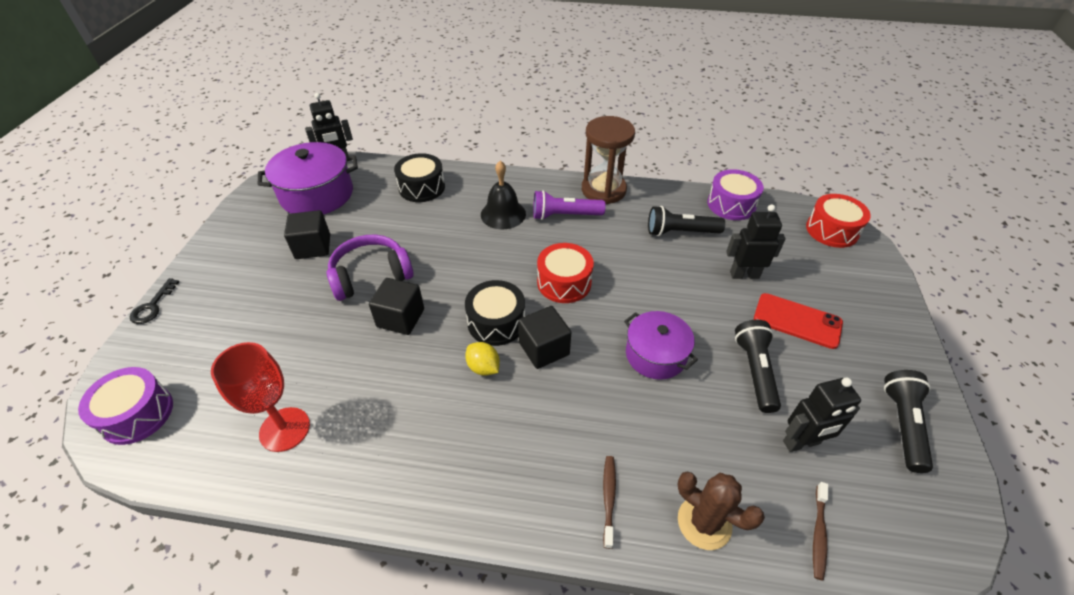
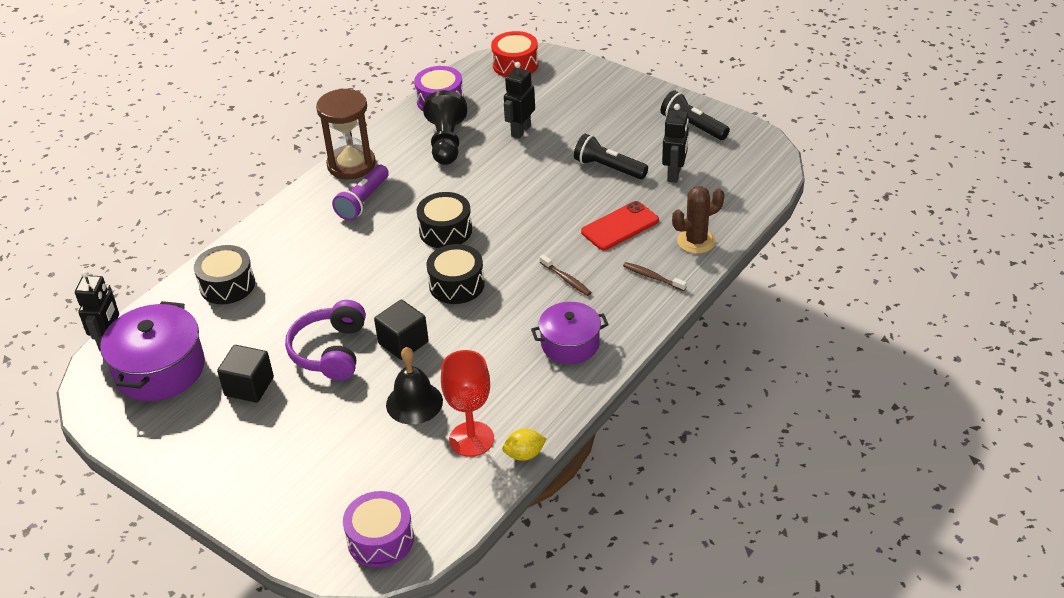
camera: 60 degrees left, 5 degrees down
(152, 306) = (234, 524): black key -> none
(483, 367) = (498, 306): yellow lemon -> yellow lemon (524, 454)
(503, 214) = (324, 240): black bell -> black bell (414, 402)
(544, 349) = (506, 266): black cube -> none
(564, 282) = (445, 230): red drum -> black drum
(655, 355) = (558, 209): purple pot -> purple pot (570, 344)
(680, 232) = (446, 142): black flashlight -> black pawn
(797, 321) = (583, 127): red phone -> red phone (620, 226)
(818, 534) = (733, 197): brown toothbrush -> brown toothbrush (566, 279)

